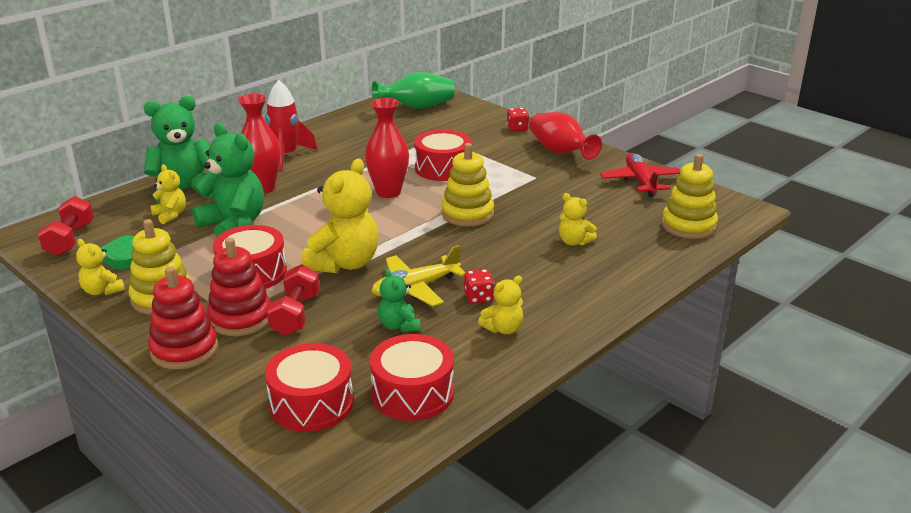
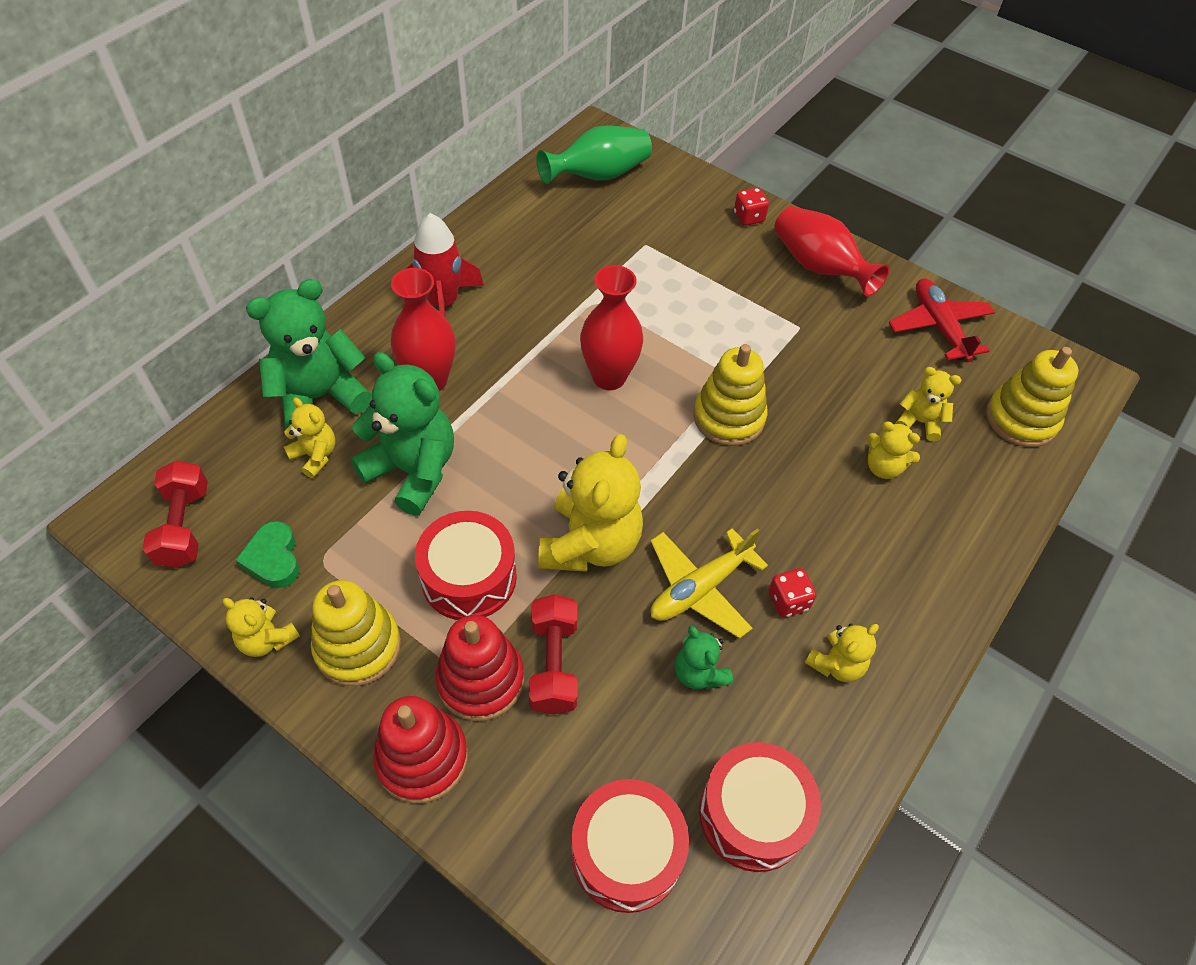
camera: 10 degrees left, 25 degrees up
(442, 168) = (669, 316): red drum -> none
(609, 223) = (919, 422): none -> yellow teddy bear

